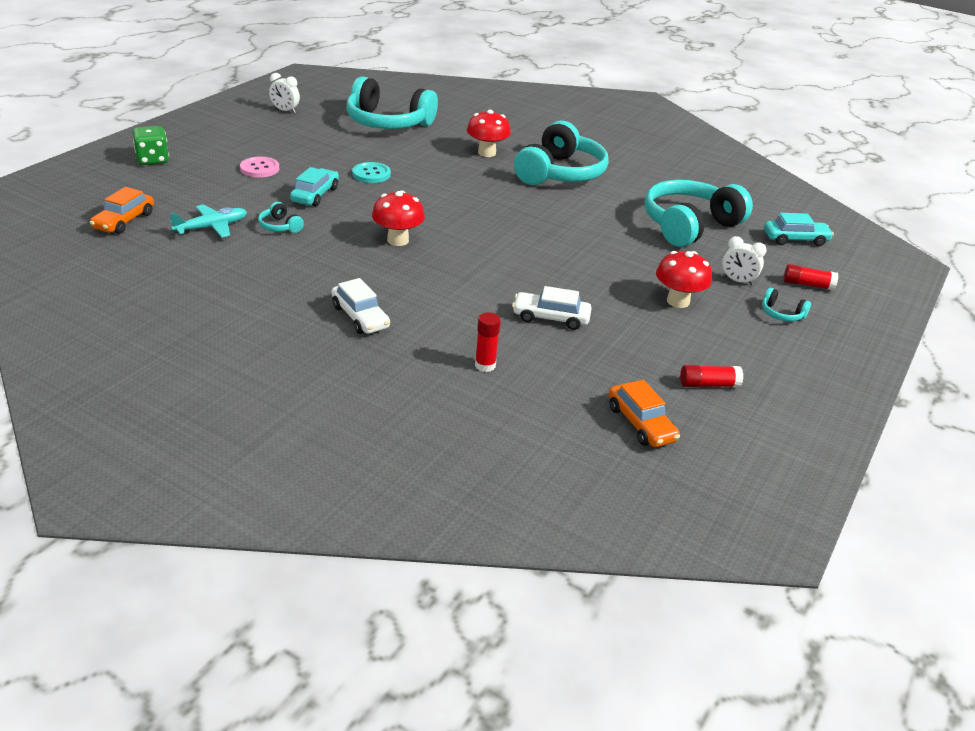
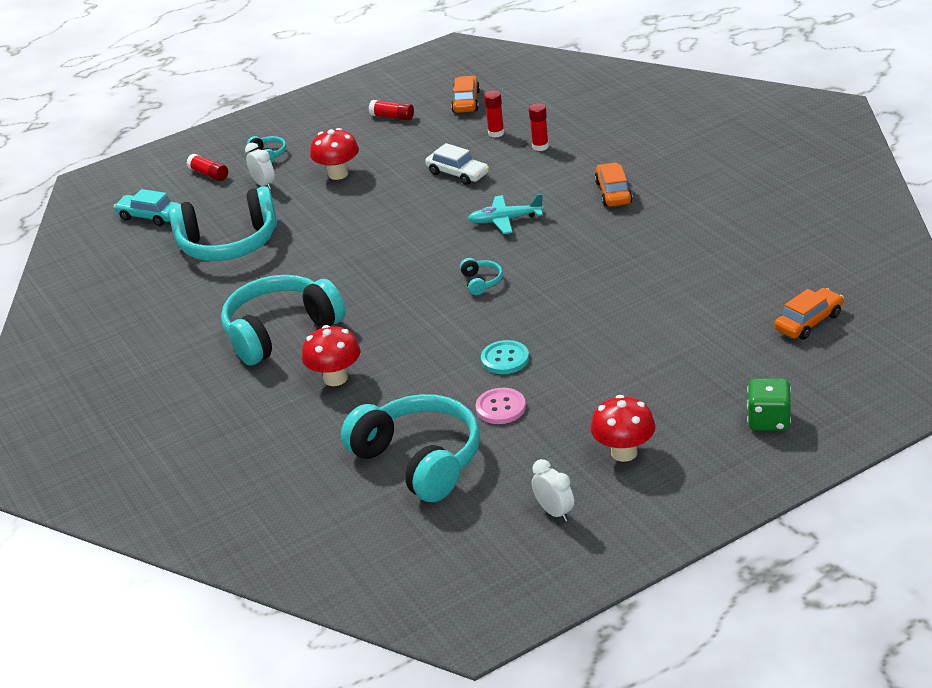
camera: 145 degrees left, 0 degrees up
(211, 227) = (716, 302): turquoise plane -> turquoise plane (505, 220)
(259, 168) = (636, 386): pink button -> pink button (500, 407)
(280, 226) = (645, 294): turquoise headphones -> turquoise headphones (481, 282)
(315, 195) = (588, 333): turquoise car -> none
(360, 317) = (613, 192): white car -> orange car
(398, 240) = (534, 262): red mushroom -> red mushroom (624, 452)
(555, 377) = (496, 133): none -> red glue stick

